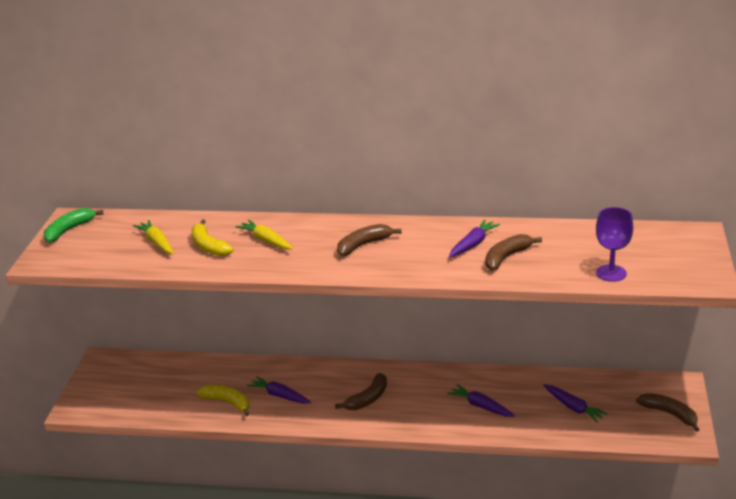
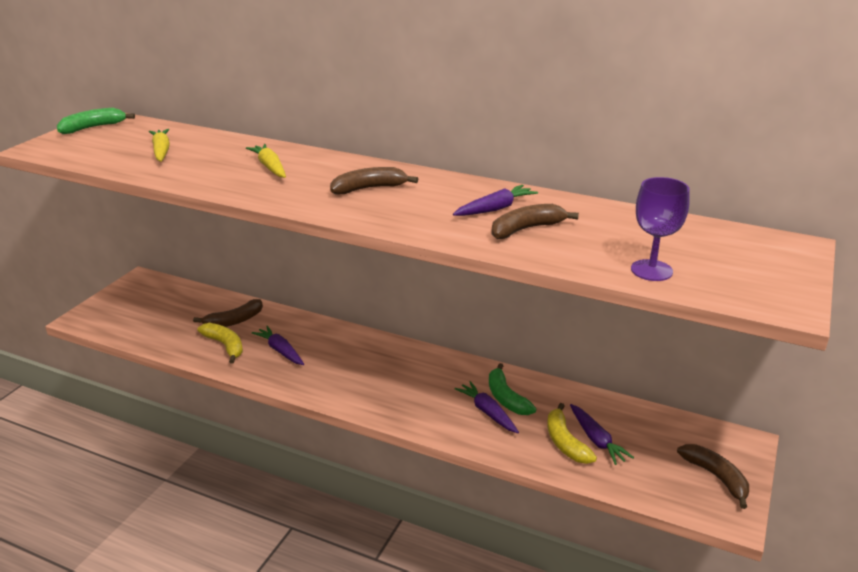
camera: 15 degrees right, 0 degrees up
(209, 246) = (208, 162): yellow banana -> yellow banana (565, 442)
(367, 399) = (368, 375): brown banana -> brown banana (234, 321)
(489, 391) = (506, 398): none -> green banana

